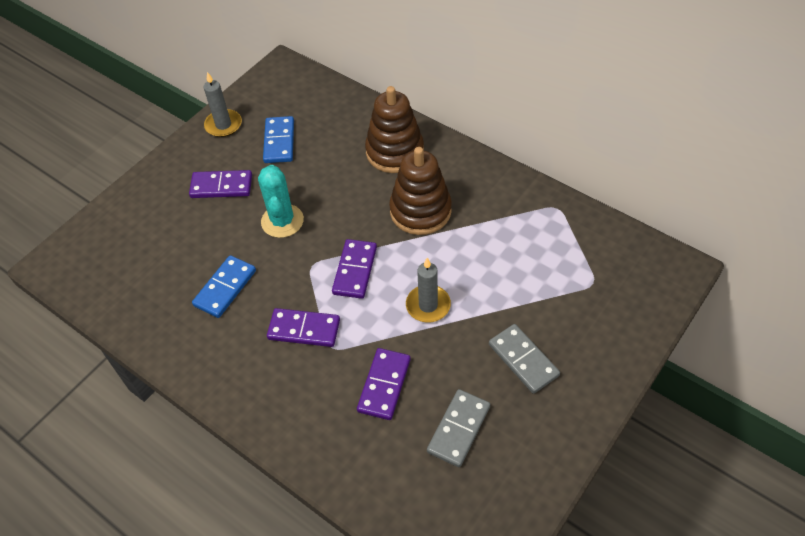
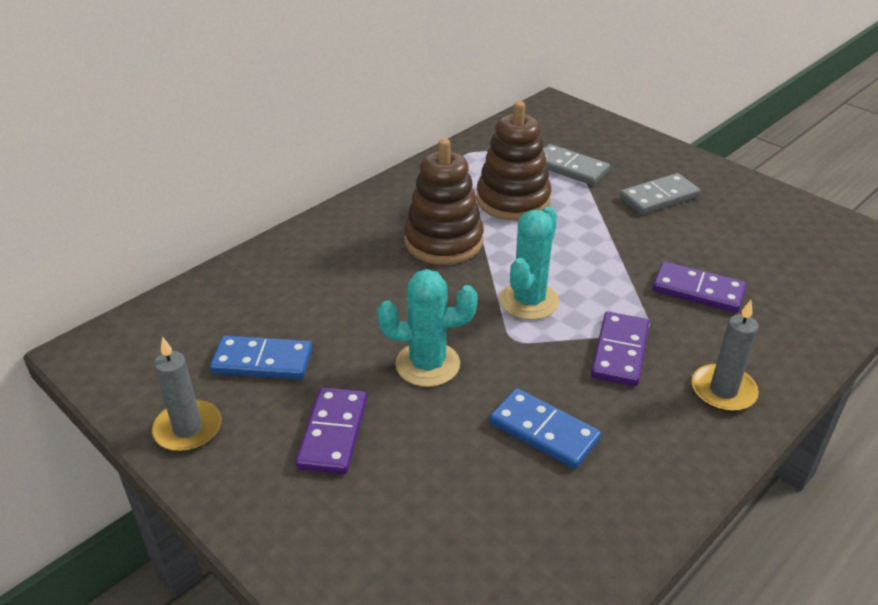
camera: 85 degrees left, 15 degrees down
(355, 270) = (529, 301): purple domino -> turquoise cactus
(394, 152) = (334, 252): brown stacking toy -> brown stacking toy (513, 200)
(428, 305) = (587, 249): grey candle -> grey candle (723, 391)
(459, 429) = (746, 245): grey domino -> grey domino (570, 168)

